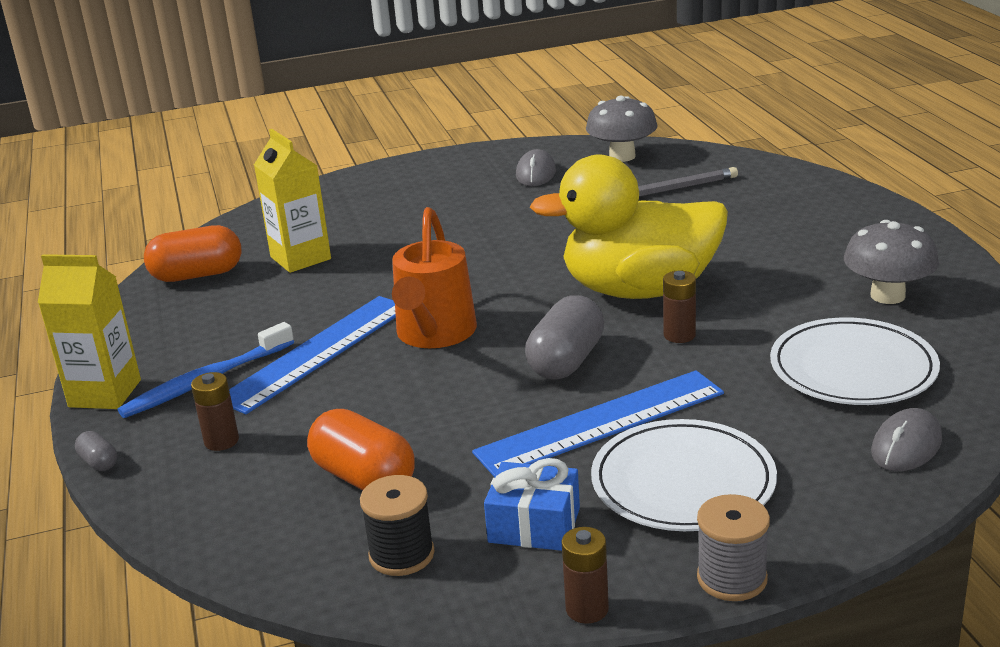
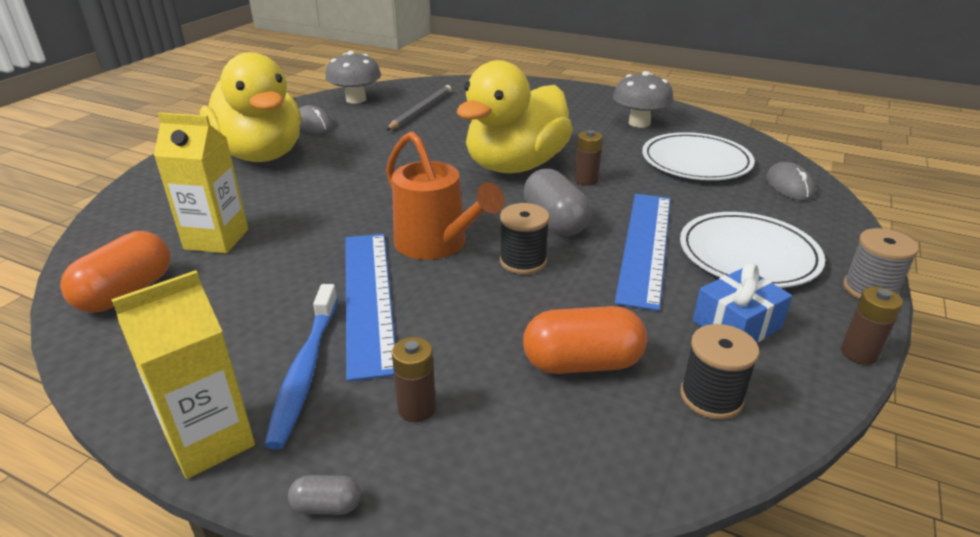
camera: 50 degrees left, 5 degrees up
(444, 191) = (261, 155): none -> yellow duck
(471, 381) = (523, 261): none -> black spool

